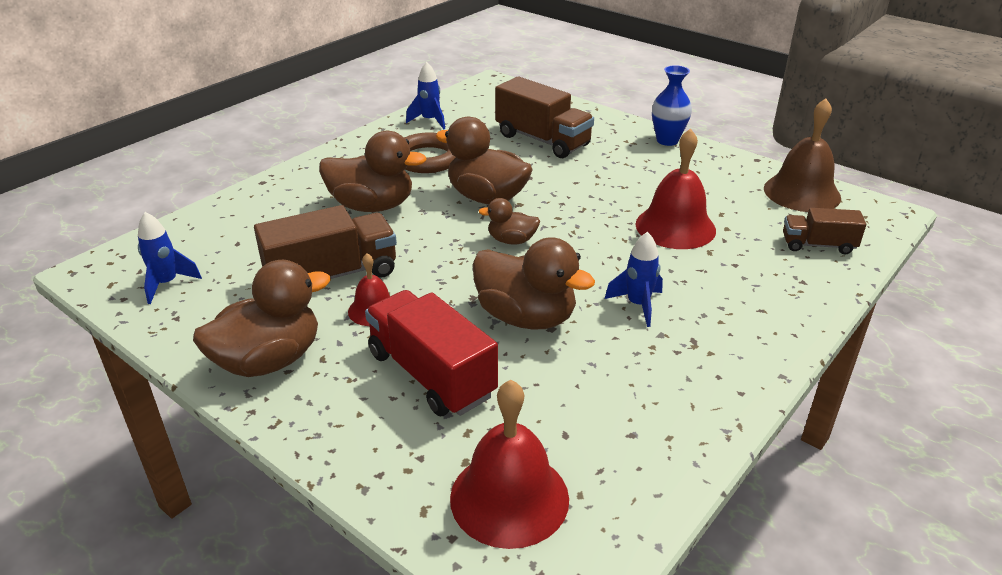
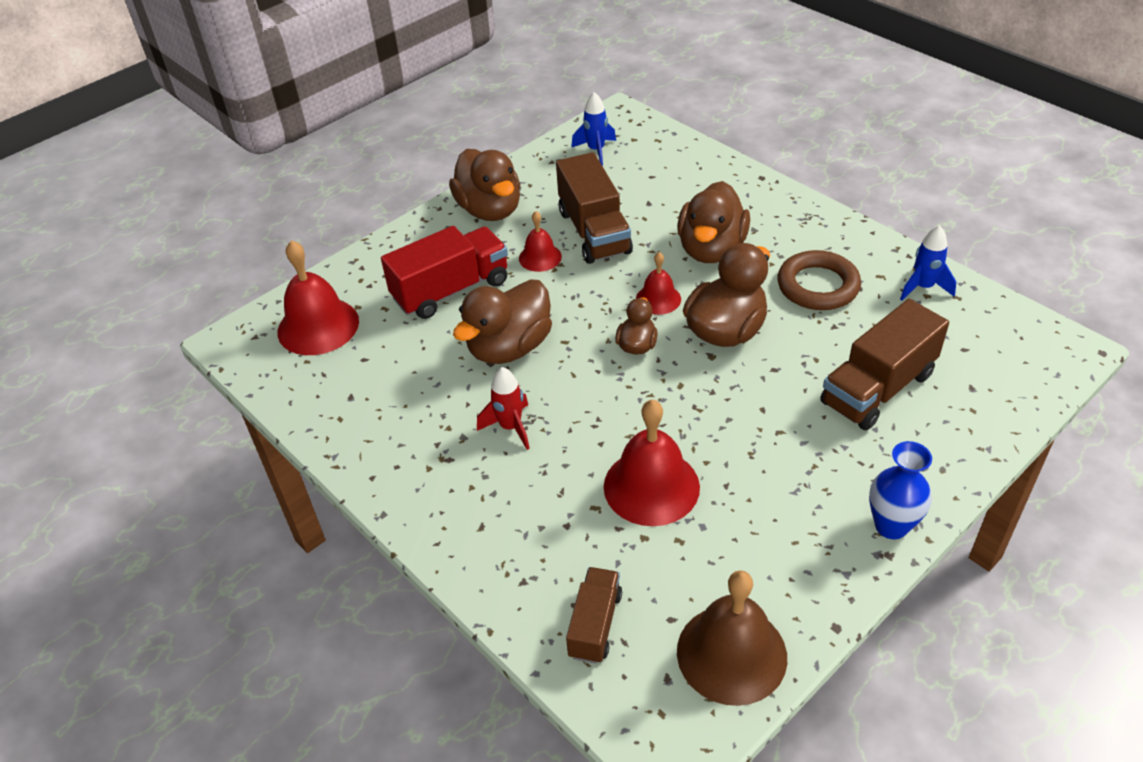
camera: 100 degrees right, 10 degrees up
(445, 232) = (658, 299): none -> red bell
(638, 305) = (510, 427): blue rocket -> red rocket

